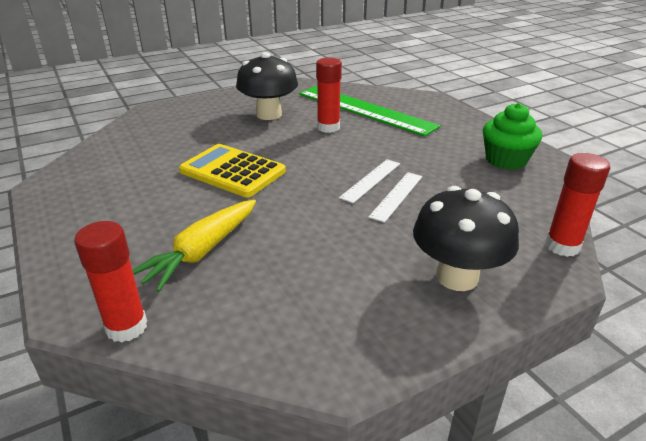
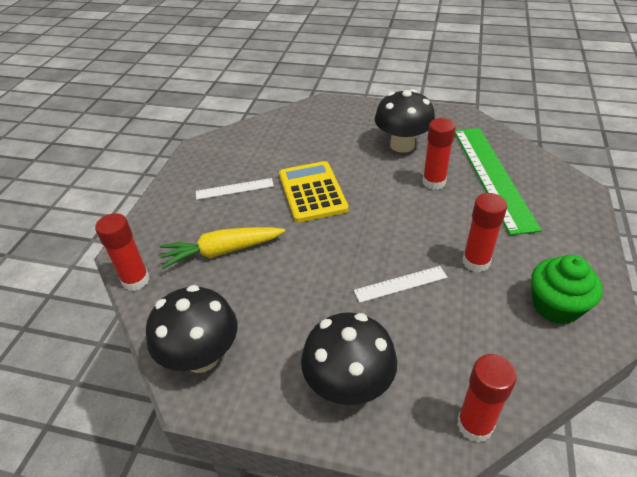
camera: 45 degrees right, 10 degrees up
(304, 340) = (201, 356): none -> black mushroom
(370, 180) = (400, 256): white ruler -> white ruler (234, 189)
(426, 160) = (476, 262): none -> red glue stick

